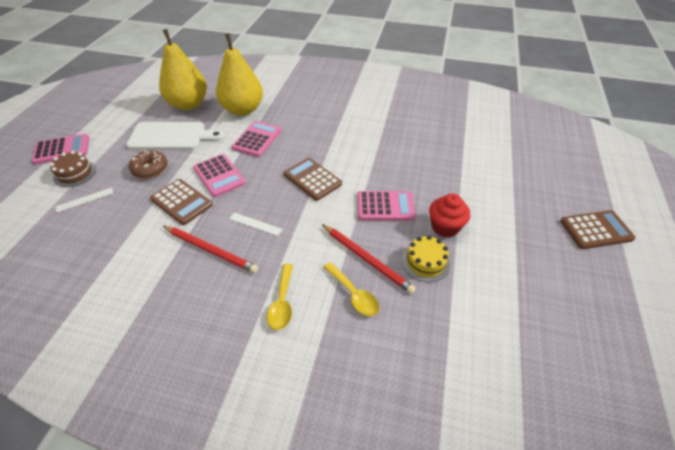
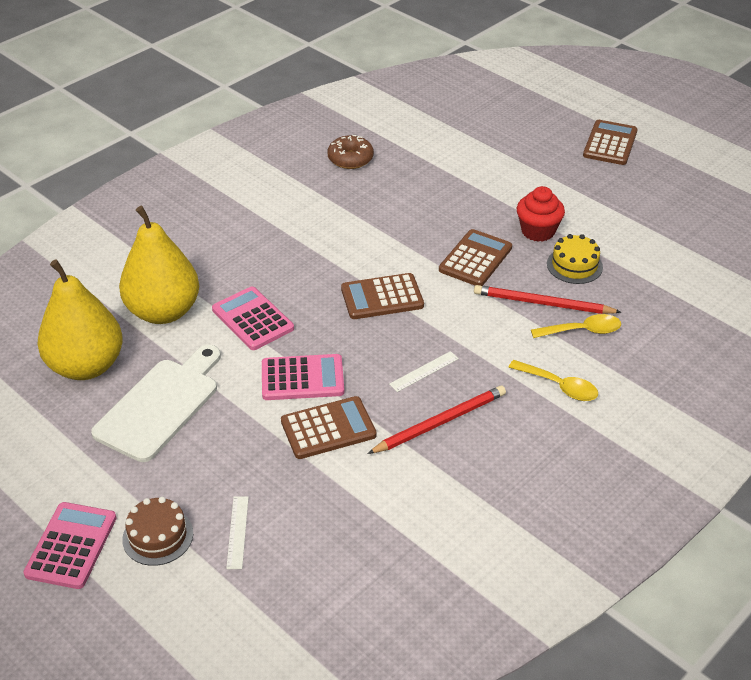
camera: 60 degrees left, 5 degrees down
(150, 169) = (224, 446): brown donut -> brown donut (350, 159)
(367, 259) = (542, 303): red pencil -> red pencil turned 150 degrees counterclockwise
(385, 206) = (475, 259): pink calculator -> brown calculator

